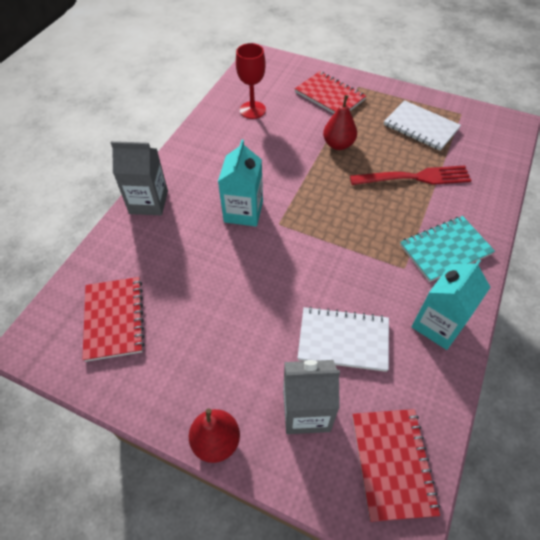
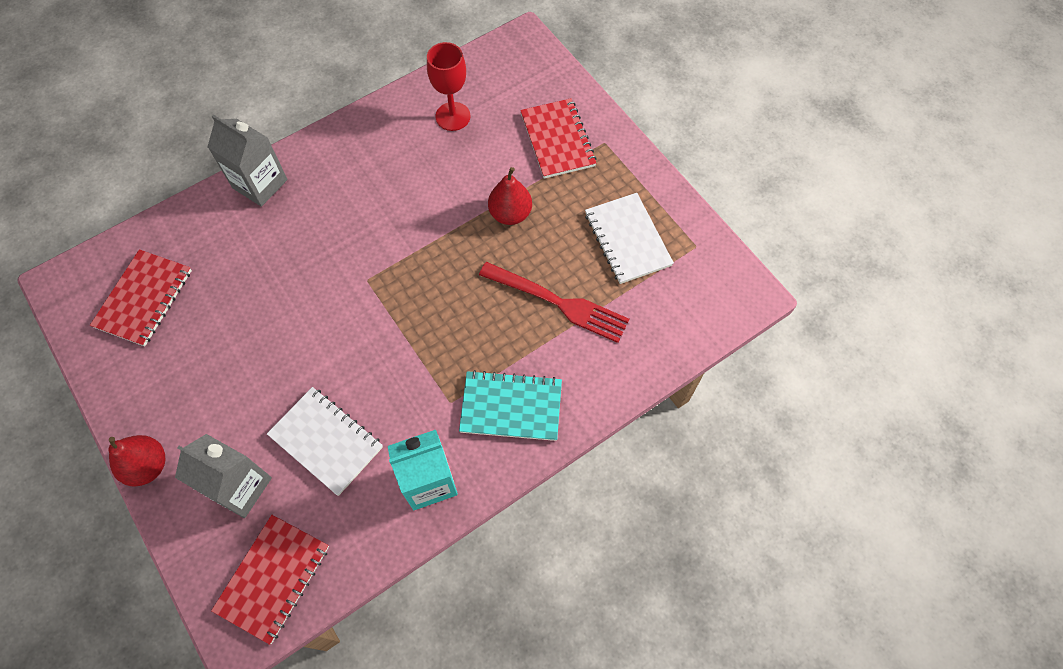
camera: 30 degrees right, 10 degrees up
(243, 211) = (342, 246): turquoise carton -> none

